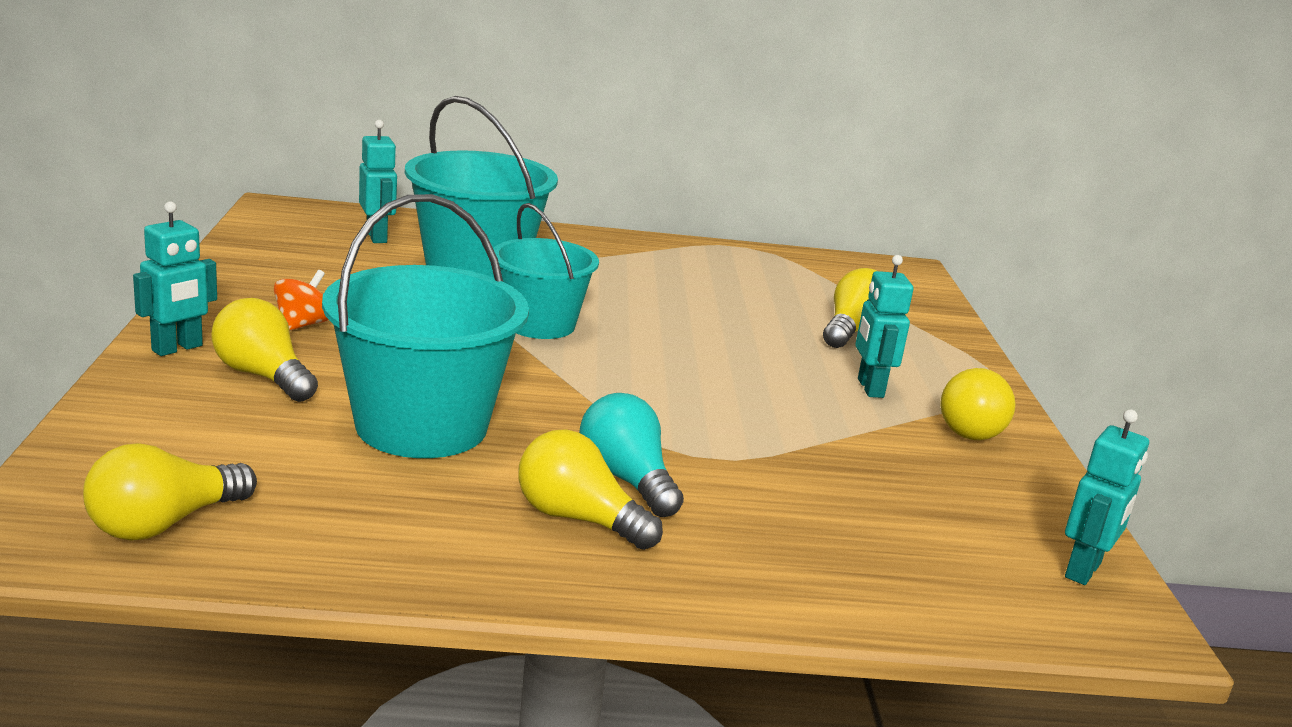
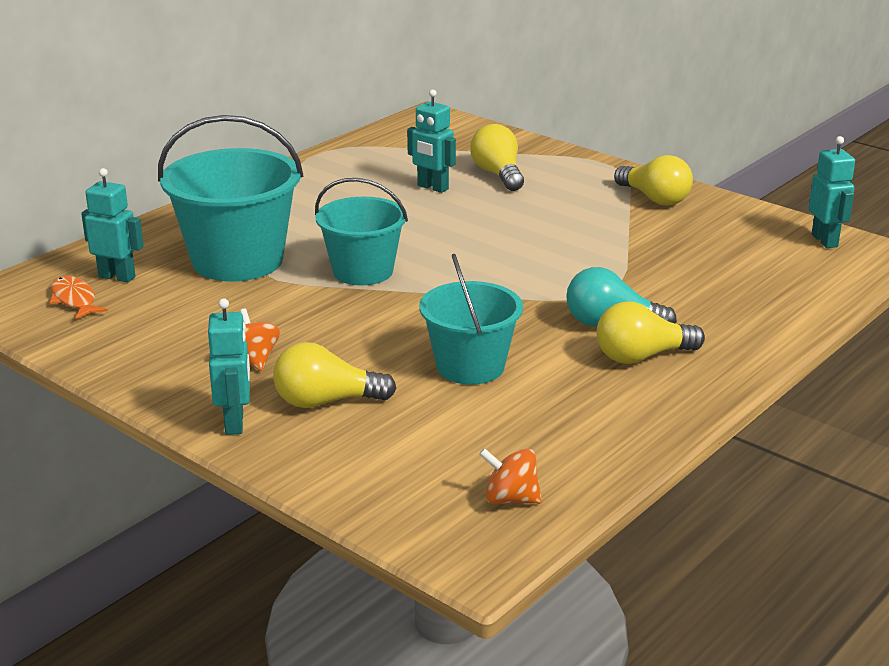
camera: 45 degrees left, 5 degrees up
(164, 523) = (510, 499): yellow light bulb -> orange spinning top
(316, 234) = (74, 300): none -> orange fish
(422, 426) = (470, 366): turquoise bucket -> turquoise bucket, size x0.65
(869, 388) = (579, 204): turquoise robot -> turquoise robot (432, 187)

